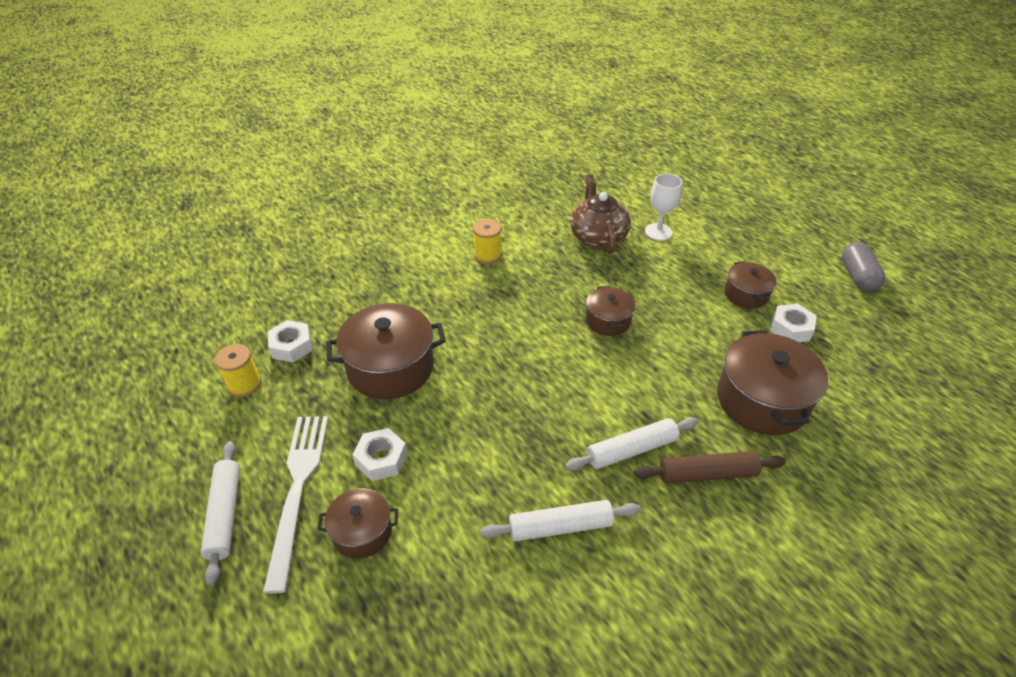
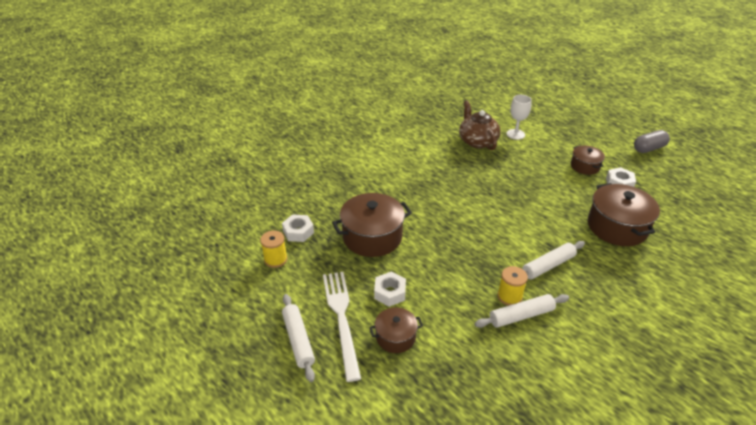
camera: 10 degrees left, 5 degrees down
(487, 255) = (409, 160): yellow spool -> yellow spool (509, 296)
(608, 320) = (504, 191): brown pot -> none
(707, 473) = (599, 273): brown rolling pin -> none
(857, 277) = (648, 148): grey capsule -> grey capsule turned 75 degrees clockwise

